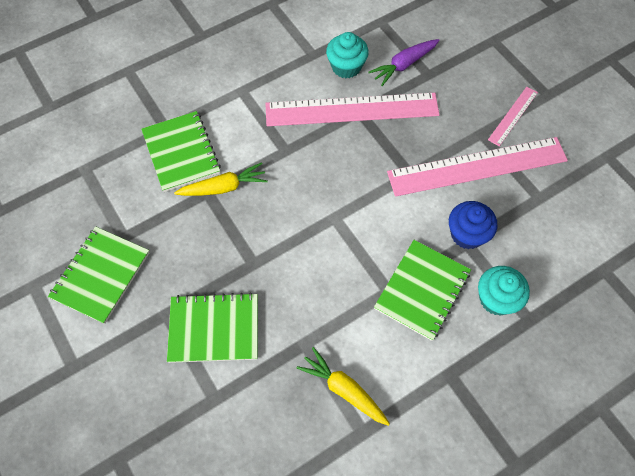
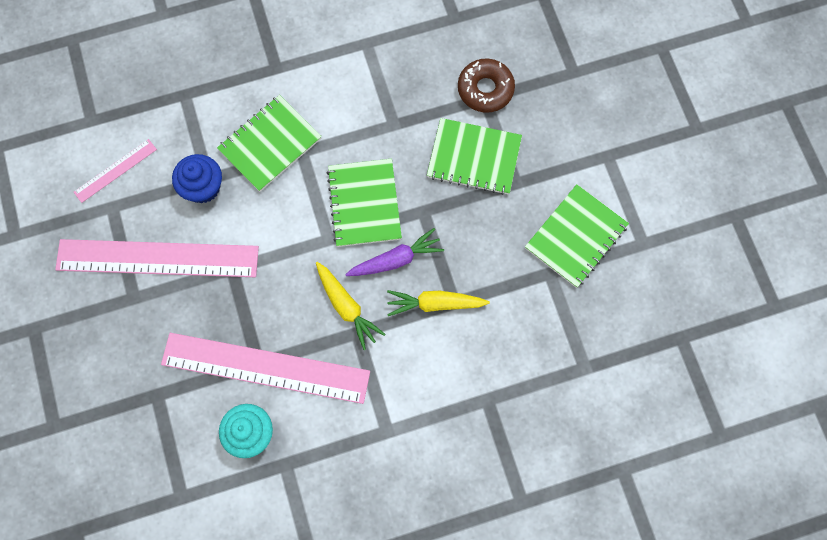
camera: 165 degrees left, 10 degrees up
(181, 152) = (474, 361): green notebook -> green notebook (364, 203)
(216, 409) = (485, 89): none -> brown donut
(344, 389) = (371, 78): yellow carrot -> yellow carrot (346, 307)
(404, 65) = (180, 417): purple carrot -> purple carrot (396, 259)
(496, 299) = (205, 119): turquoise cupcake -> none
(512, 116) = (88, 311): pink ruler -> pink ruler (115, 171)

